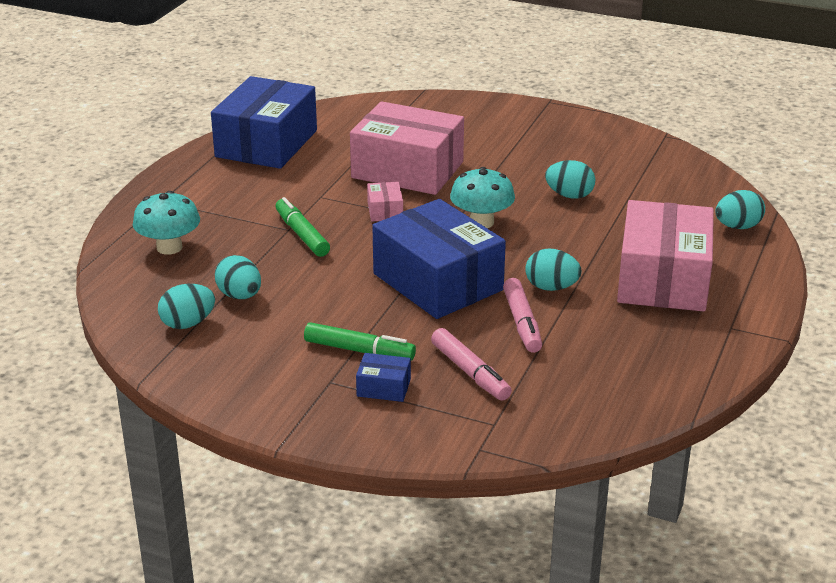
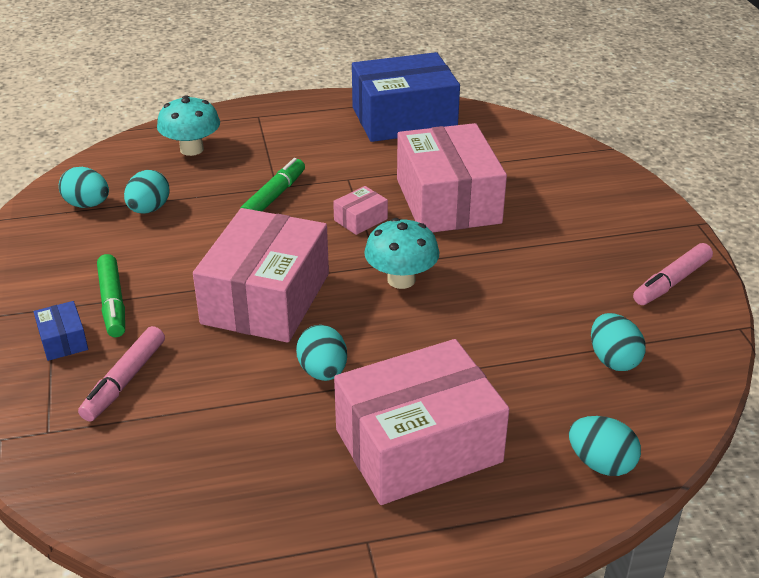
camera: 55 degrees right, 5 degrees up
(437, 282) = (266, 298): blue box -> pink box
(522, 323) = (239, 378): pink marker -> pink marker (671, 282)
(569, 195) = (518, 312): turquoise egg -> turquoise egg (613, 360)

